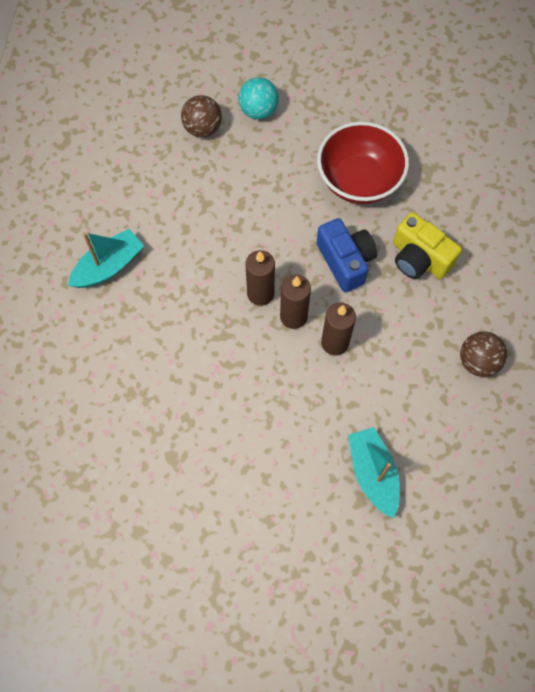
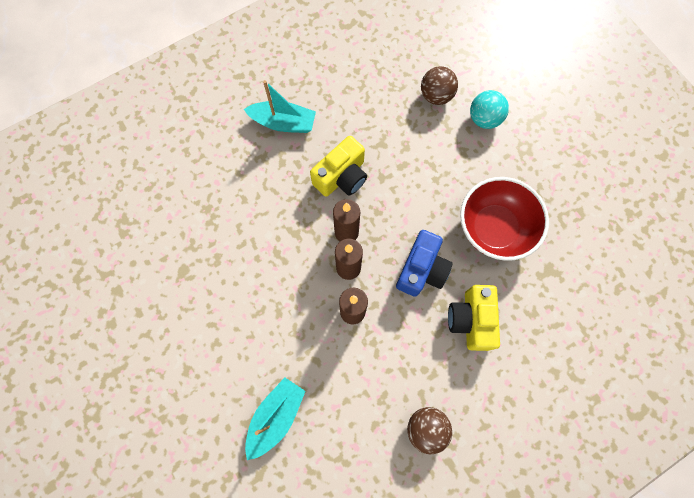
camera: 50 degrees right, 5 degrees up
(206, 258) = (342, 177): none -> yellow camera

